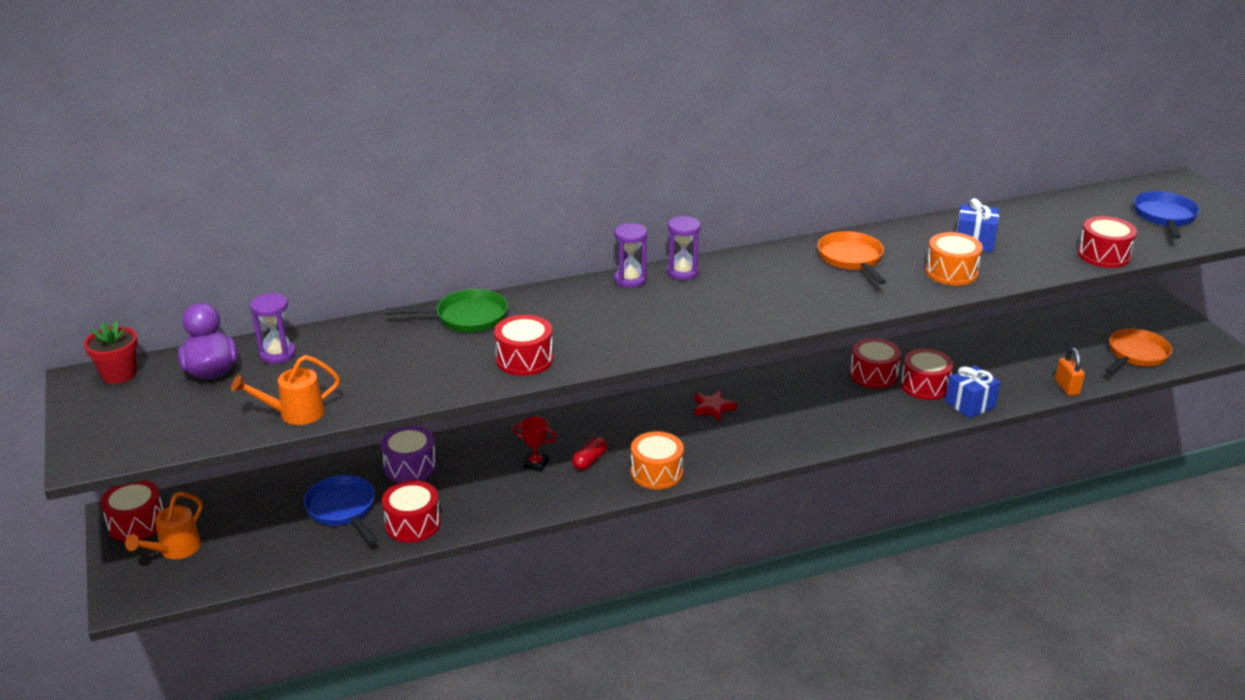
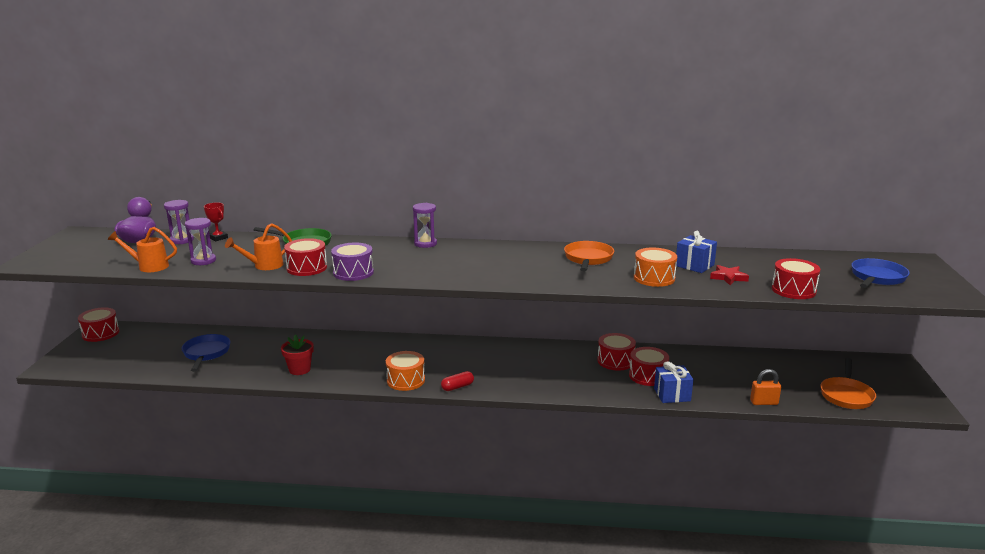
camera: 25 degrees right, 10 degrees down
(119, 374) = (96, 234): red flower pot -> red flower pot (299, 369)
(175, 550) = (102, 350): orange watering can -> orange watering can (264, 266)
(410, 466) = (266, 341): purple drum -> purple drum (353, 272)
(412, 524) = (233, 370): red drum -> none
(535, 464) = (338, 358): red trophy -> red trophy (218, 238)
(589, 460) = (372, 363): red capsule -> red capsule (457, 387)
(682, 272) = (463, 246): purple hourglass -> purple hourglass (203, 261)
(713, 408) = (482, 354): red star -> red star (728, 277)
(1067, 387) = (764, 402): orange padlock -> orange padlock turned 75 degrees clockwise
(1136, 355) = (846, 395): orange pan -> orange pan turned 135 degrees clockwise

